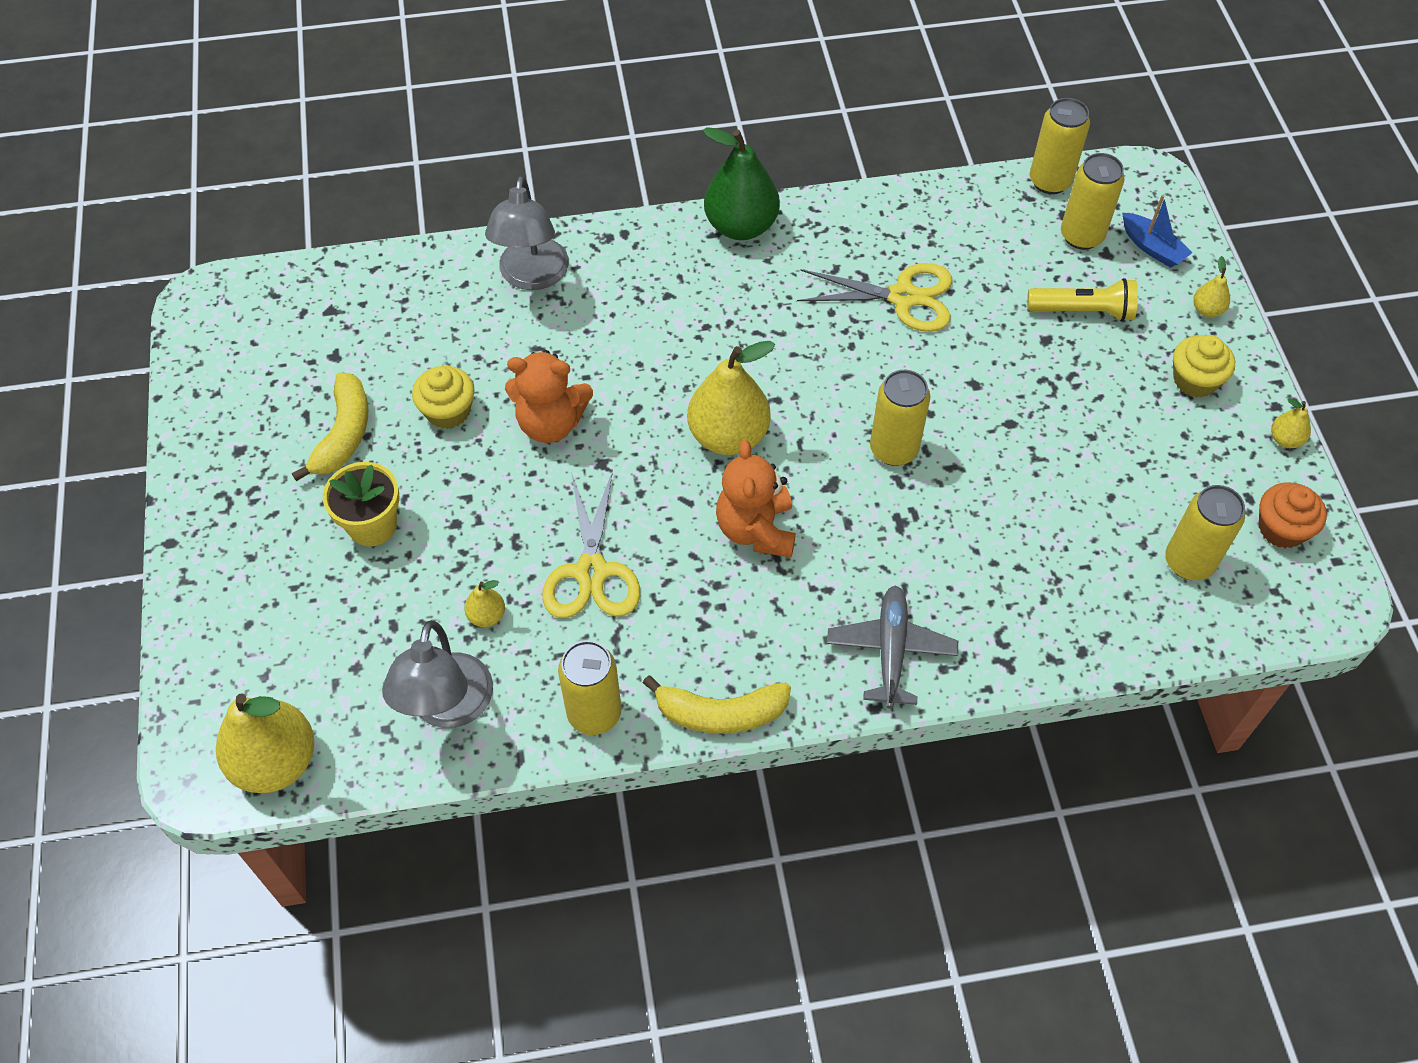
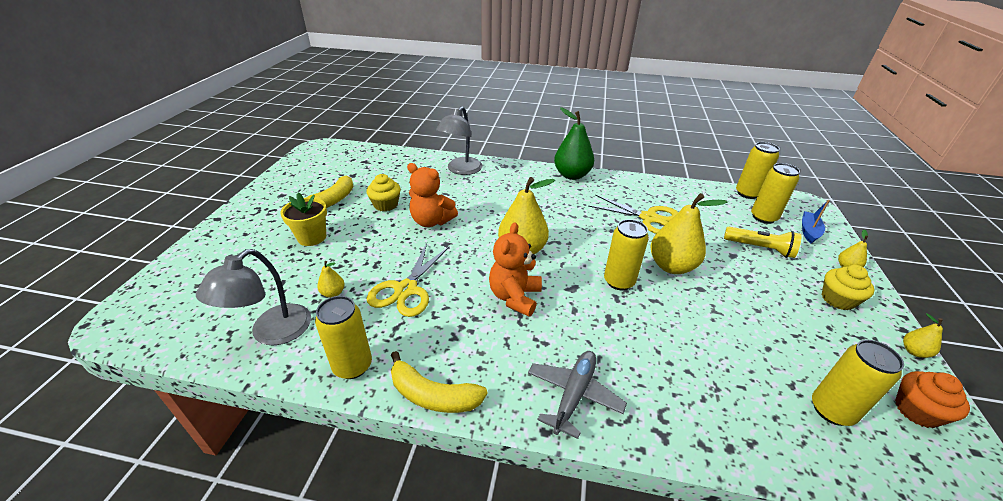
camera: 20 degrees right, 20 degrees down
(275, 762) = (157, 329): yellow pear -> yellow pear (671, 266)
(1152, 247) = (809, 231): blue boat -> blue boat turned 135 degrees counterclockwise

